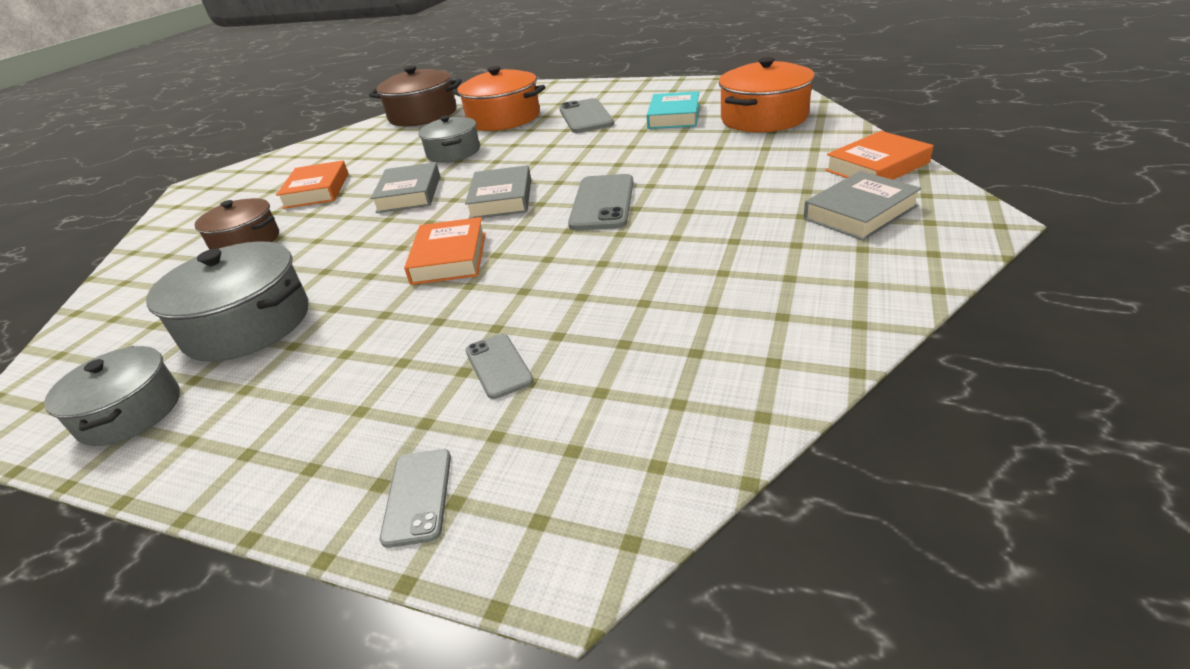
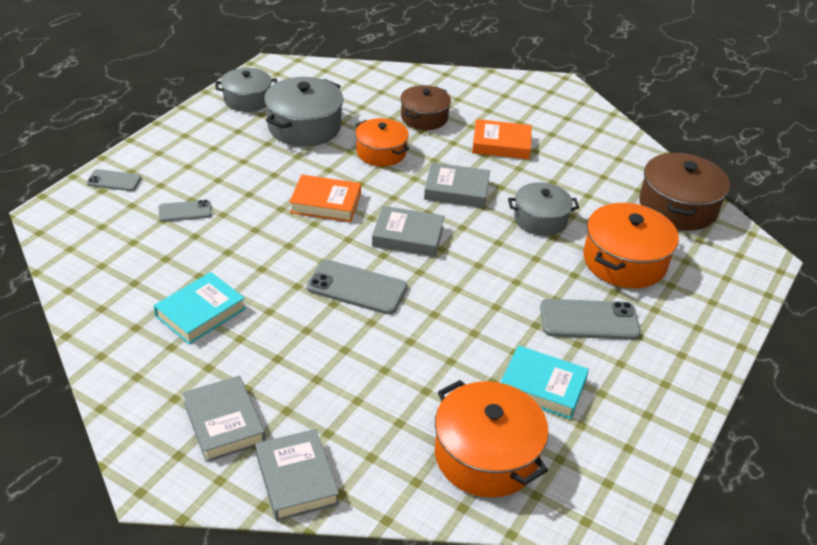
camera: 95 degrees right, 5 degrees up
(329, 250) = (381, 152): none -> orange pot
(713, 278) = (200, 312): none -> turquoise book
(877, 166) = (296, 479): orange book -> grey book

